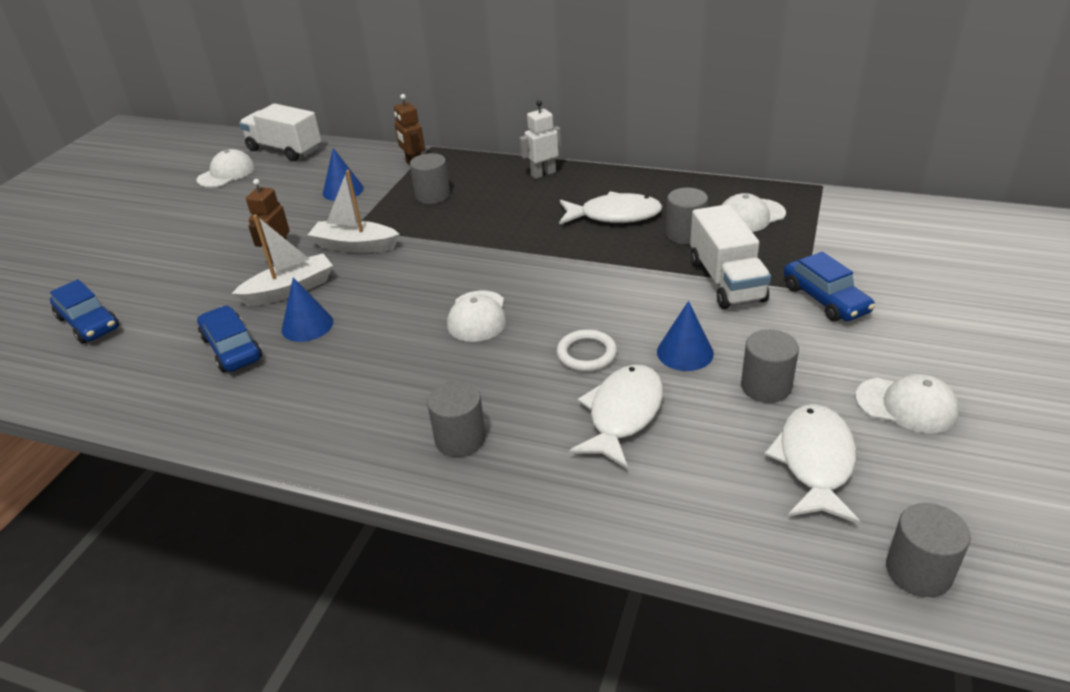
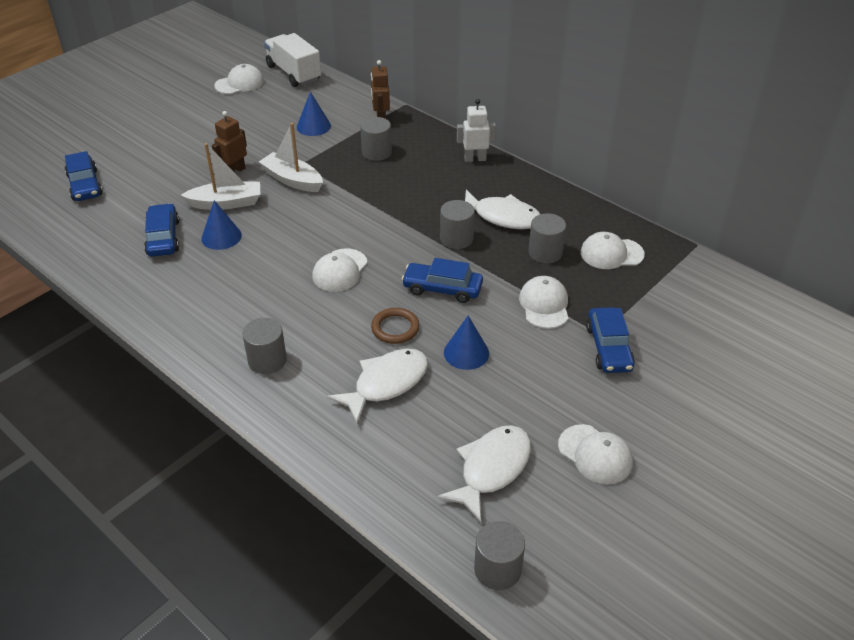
camera: 20 degrees right, 5 degrees up
(586, 354) = (395, 328): white ring -> brown ring
(607, 299) = (442, 289): none -> blue car
(726, 281) = (544, 305): white truck -> white cap
(766, 386) = (504, 401): grey cylinder -> grey cylinder (456, 239)

